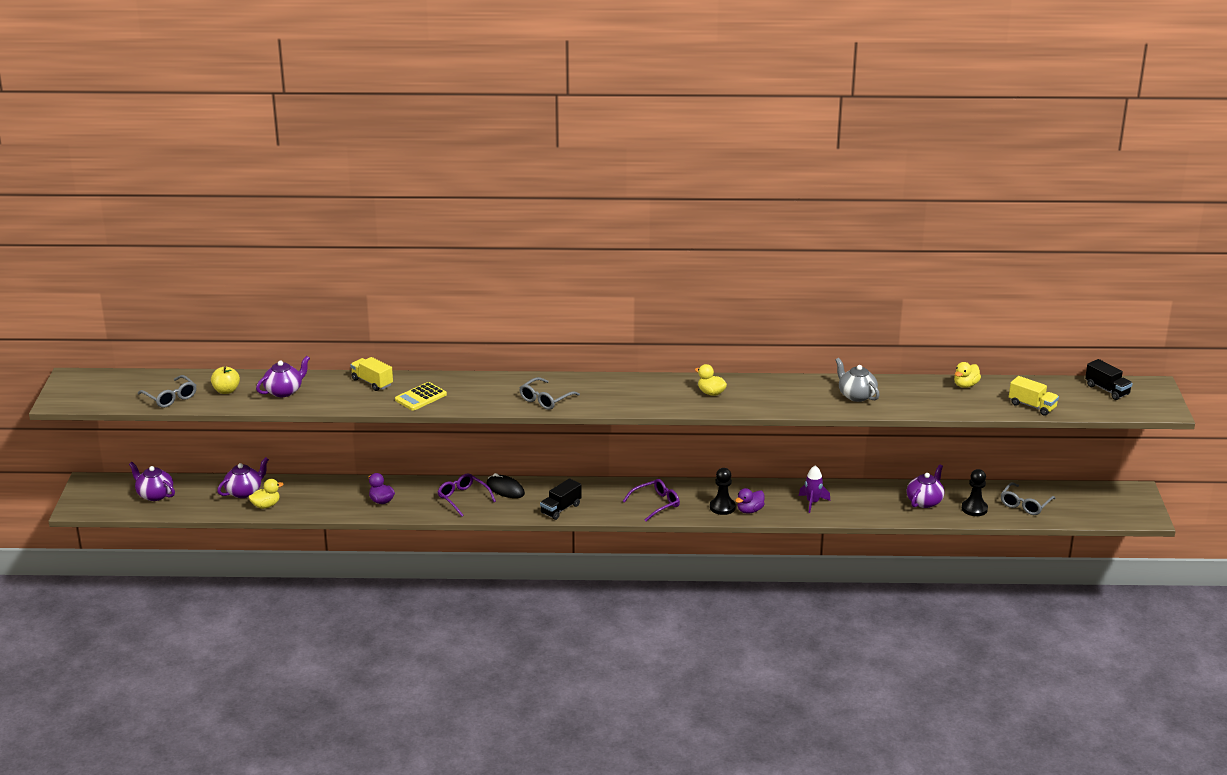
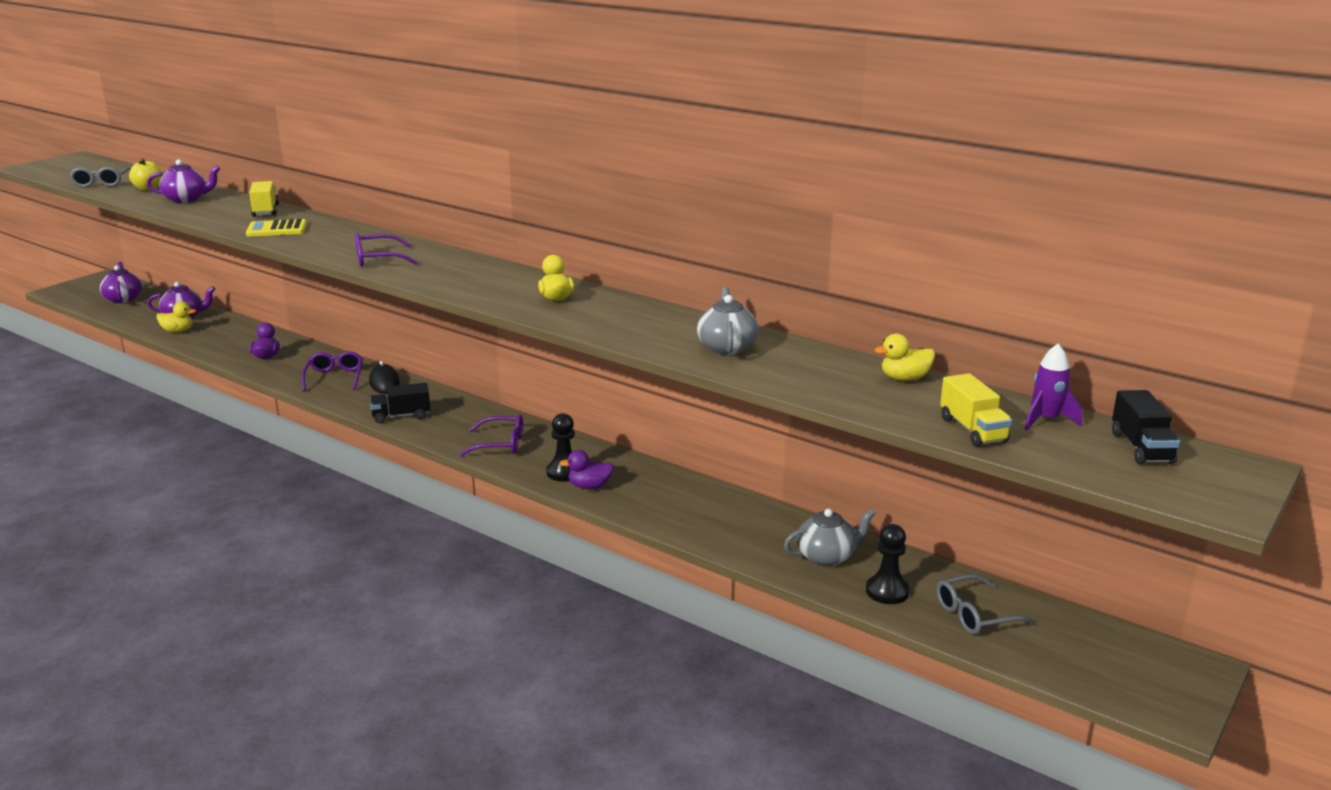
camera: 35 degrees right, 5 degrees down
(545, 399) = (378, 259): grey glasses -> purple glasses
(812, 502) = (677, 505): purple rocket -> purple rocket (1046, 420)
(924, 501) = (827, 556): purple teapot -> grey teapot

